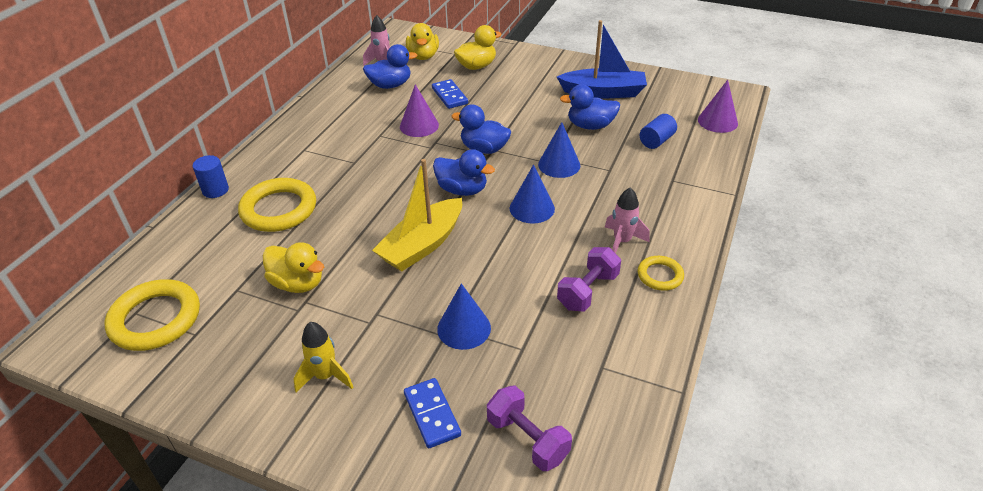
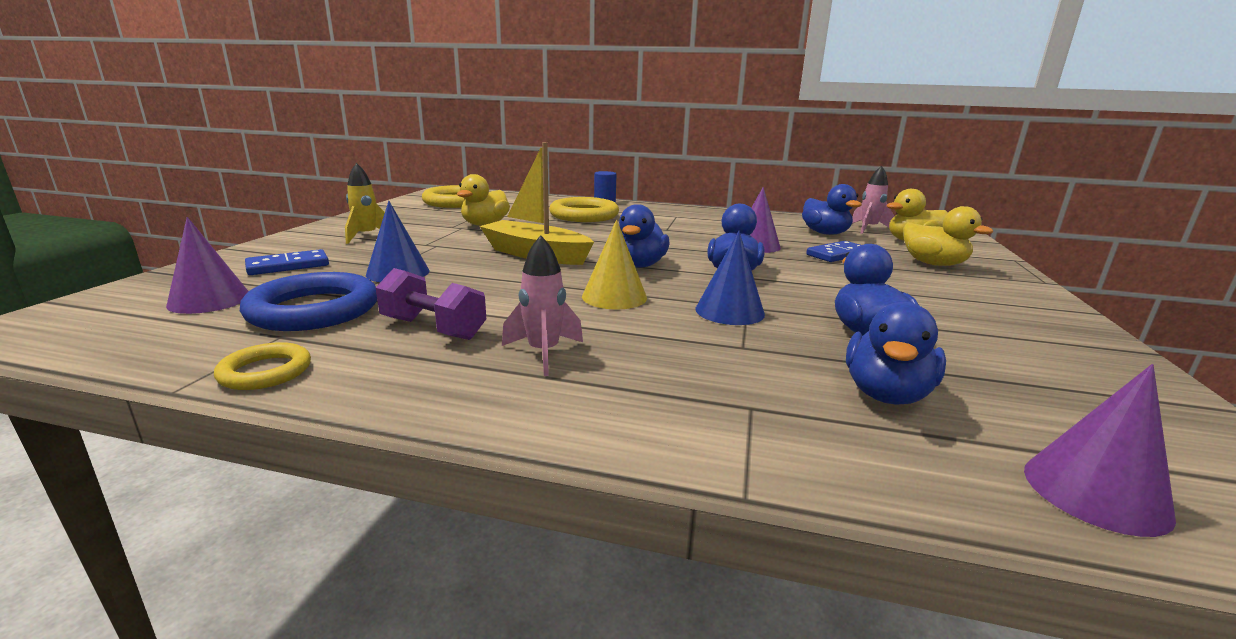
camera: 80 degrees right, 20 degrees down
(527, 439) = (209, 300): purple dumbbell -> purple cone
(532, 208) = (614, 297): blue cone -> yellow cone
(552, 362) = (314, 310): none -> blue ring
(603, 92) = (1001, 344): blue boat -> none
(656, 141) = (886, 394): blue cylinder -> blue duck
(660, 275) = (452, 382): yellow ring -> yellow ring (265, 372)

